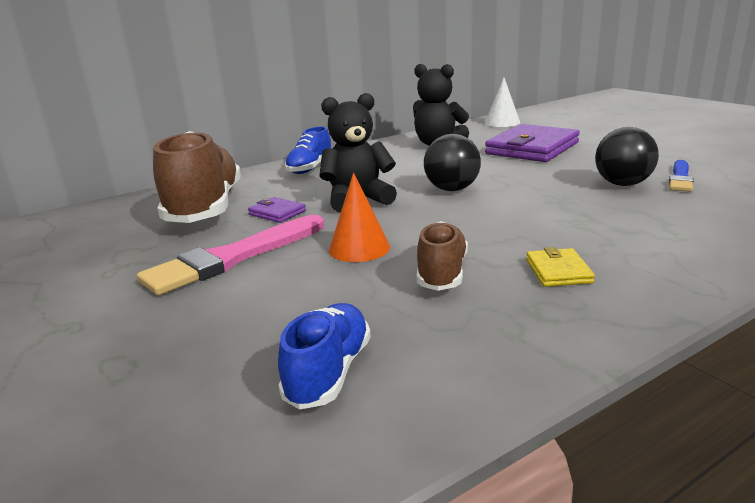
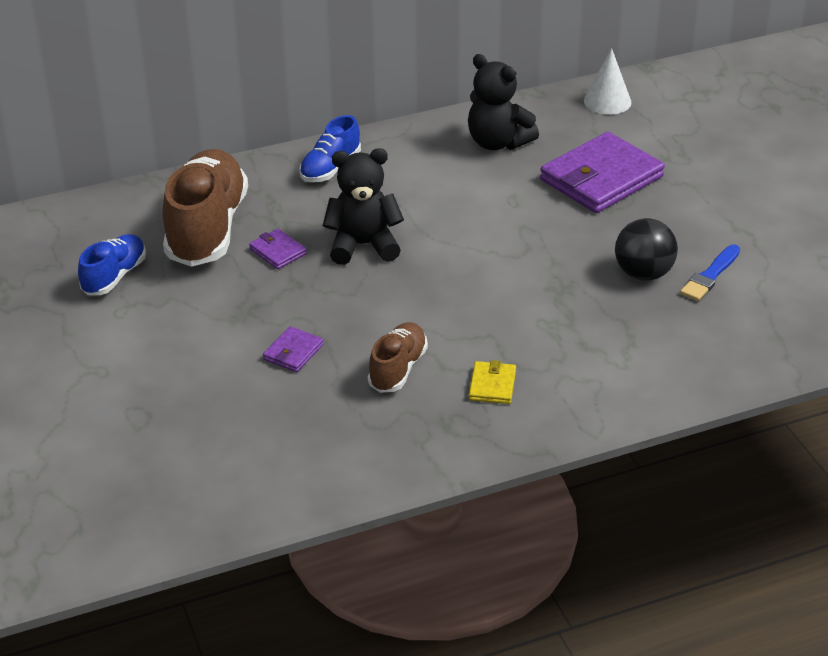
camera: 10 degrees right, 15 degrees up
(233, 258) = (228, 314): pink brush -> none
(315, 276) = (293, 352): none -> purple wallet
(329, 372) = (280, 448): blue shoe -> blue shoe (114, 276)
(359, 248) = (341, 323): orange cone -> none
(452, 189) = (466, 246): black ball -> none

